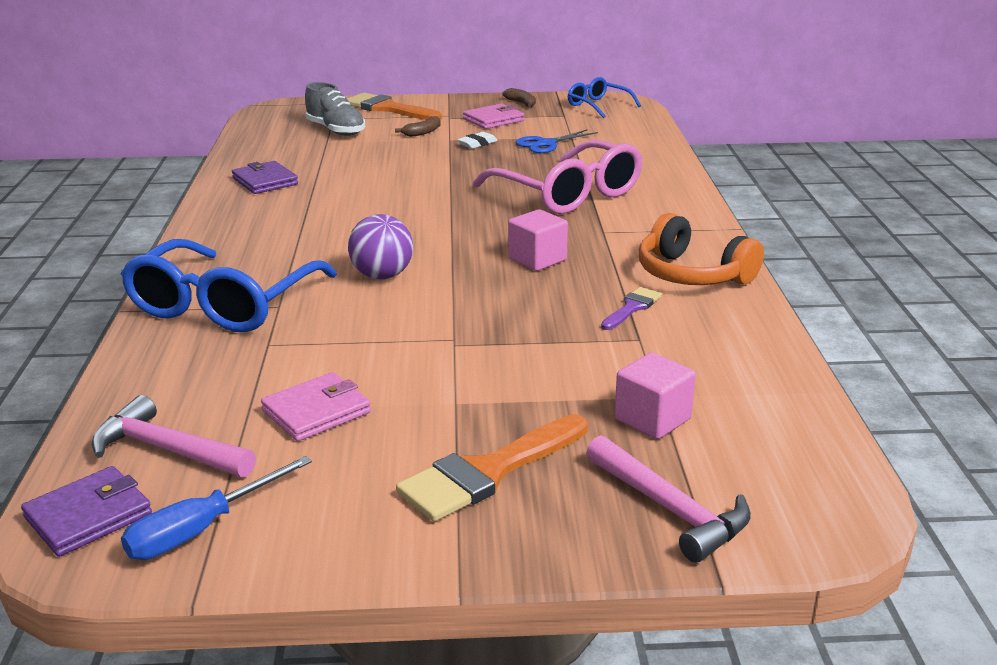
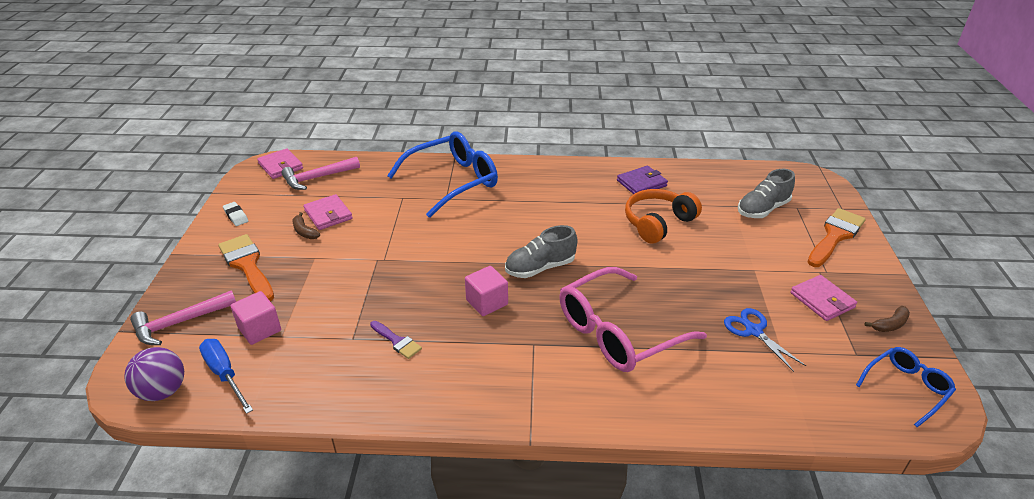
camera: 95 degrees right, 10 degrees up
(88, 516) = (280, 166): purple wallet -> pink wallet
(167, 450) = (317, 178): pink hammer -> pink hammer turned 150 degrees counterclockwise
(201, 529) = (255, 191): blue screwdriver -> blue screwdriver (225, 374)
(223, 304) = (453, 181): blue glasses -> blue glasses turned 120 degrees clockwise
(382, 276) = (476, 233): purple ball -> purple ball (163, 391)
(423, 132) = (769, 255): brown banana -> brown banana (304, 231)
(460, 233) = (540, 268): none -> grey shoe
(477, 144) = (745, 286): white eraser -> white eraser (236, 216)
(692, 274) = (441, 384): orange headphones -> orange headphones (658, 223)

